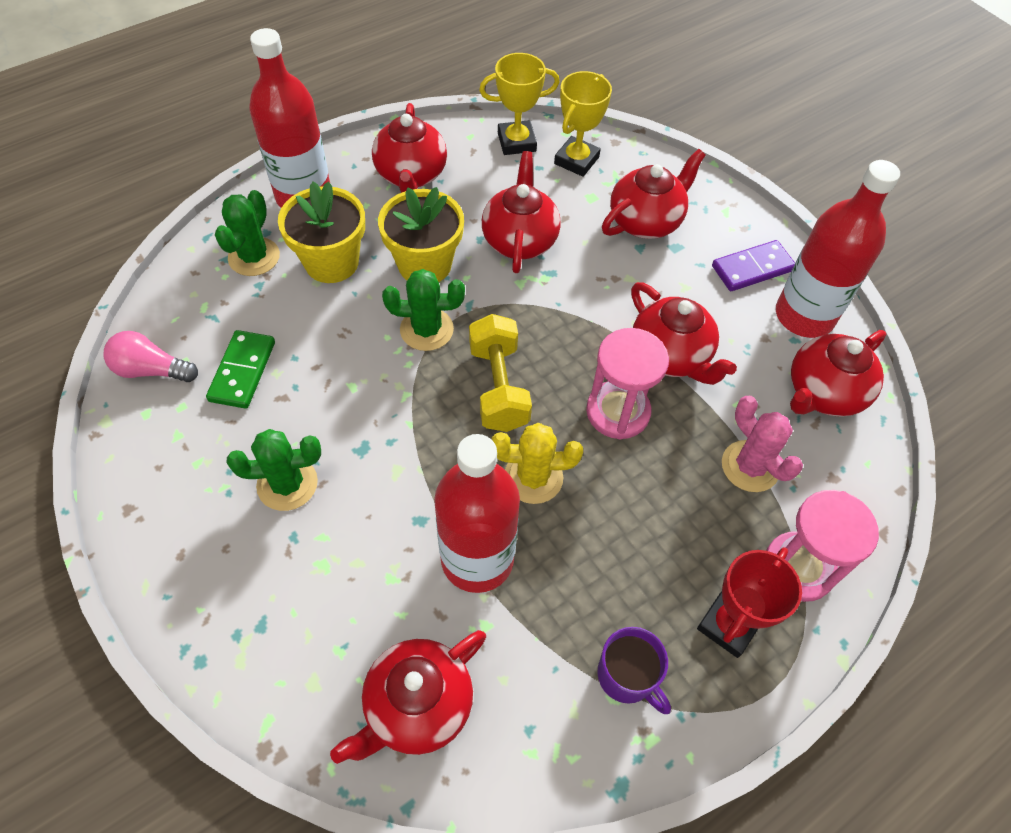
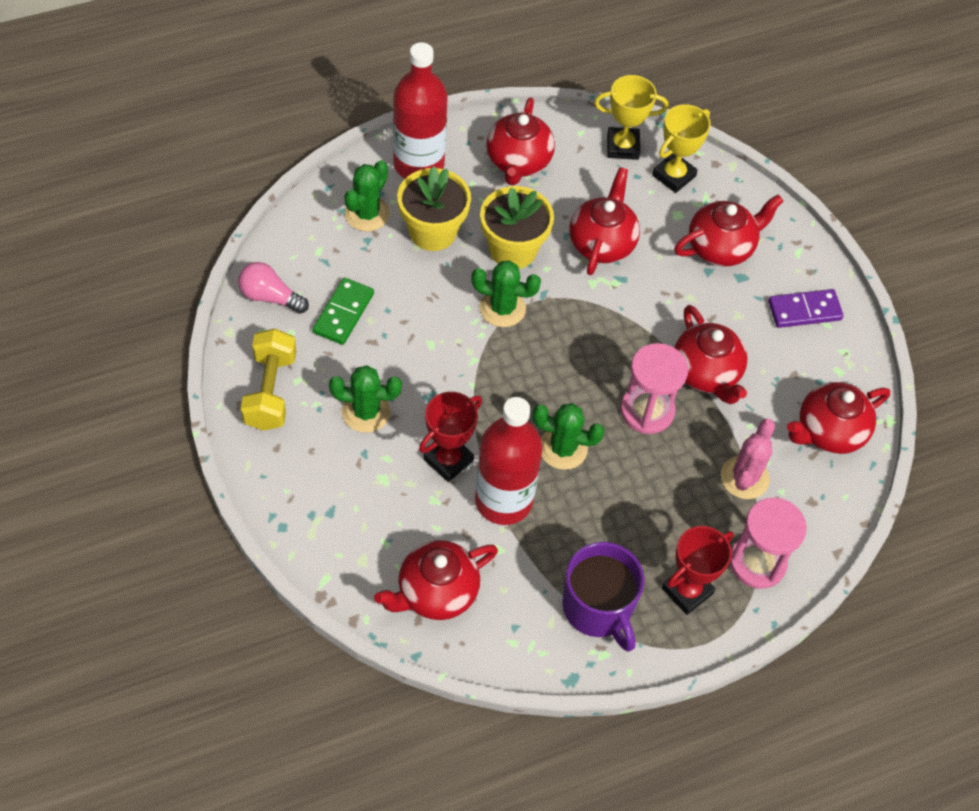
camera: 10 degrees right, 0 degrees up
(399, 522) = (448, 460): none -> red trophy
(498, 387) = (552, 369): yellow dumbbell -> yellow dumbbell (270, 391)
(533, 477) = (563, 448): yellow cactus -> green cactus
(627, 676) = (598, 608): purple mug -> purple mug, size x1.57
(750, 466) = (744, 478): pink cactus -> pink cactus turned 45 degrees clockwise
(804, 316) = (836, 362): red bottle -> none

